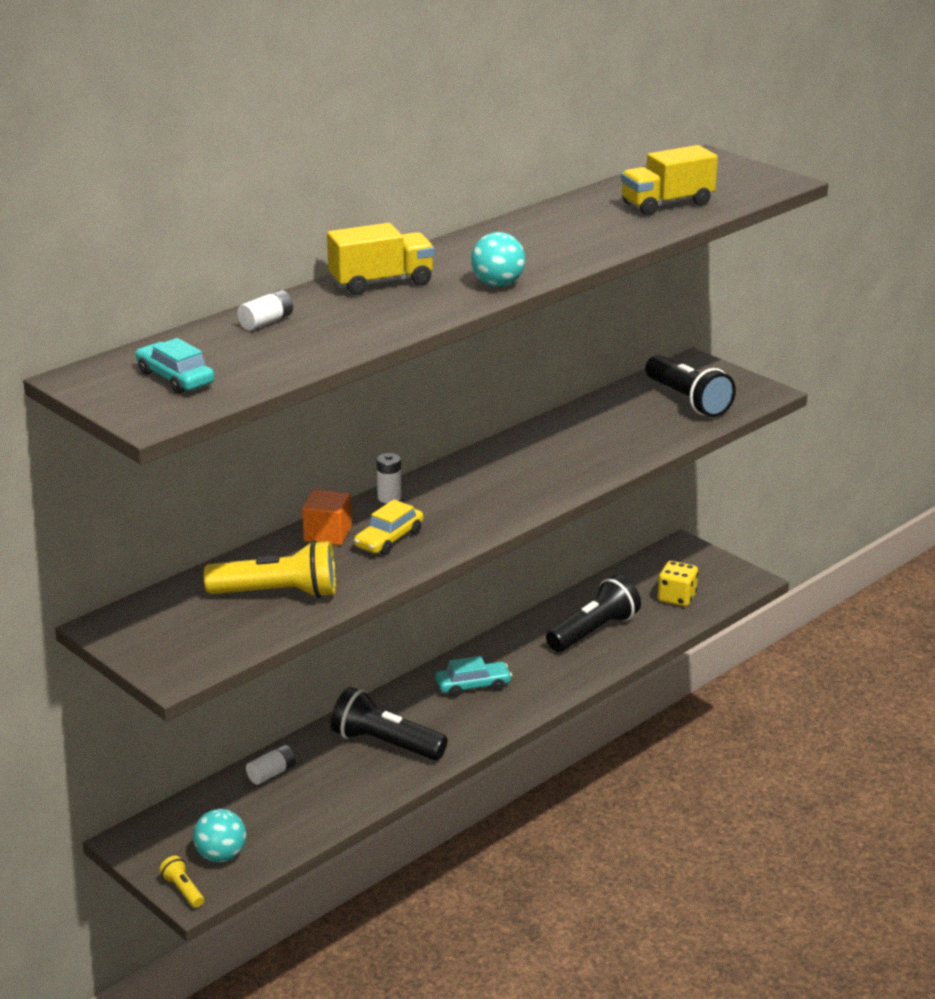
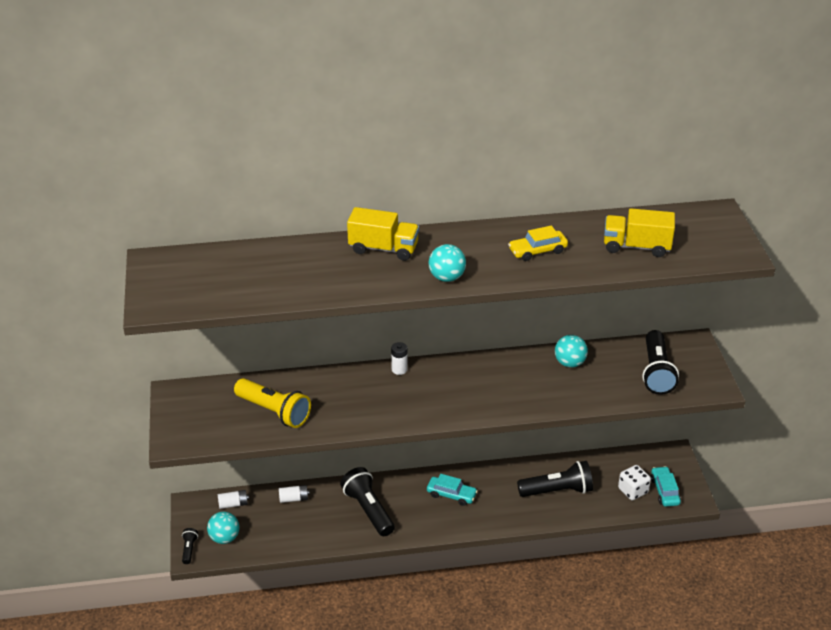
camera: 35 degrees right, 10 degrees up
(175, 378) = (195, 281): turquoise car -> turquoise car (664, 491)
(183, 890) = (189, 549): yellow flashlight -> black flashlight
(266, 322) = (287, 256): white battery -> white battery (233, 504)
(328, 534) = (340, 381): orange cube -> none
(389, 539) = (368, 400): yellow car -> yellow car (537, 251)
(584, 424) = (569, 363): none -> turquoise ball
(676, 598) = (633, 491): yellow dice -> white dice

